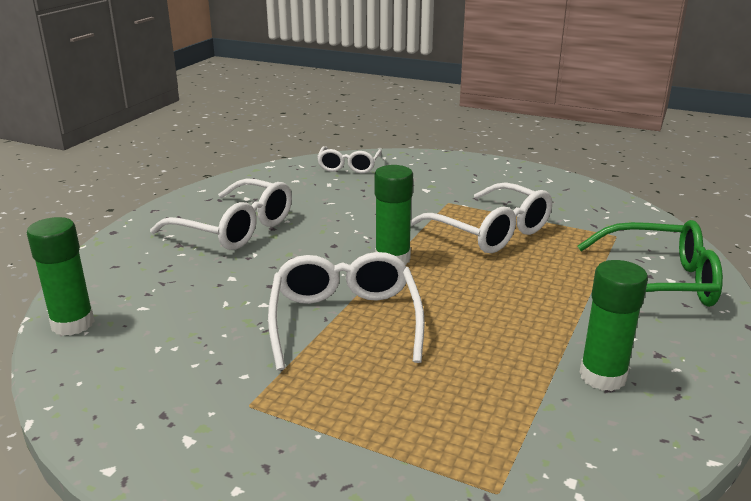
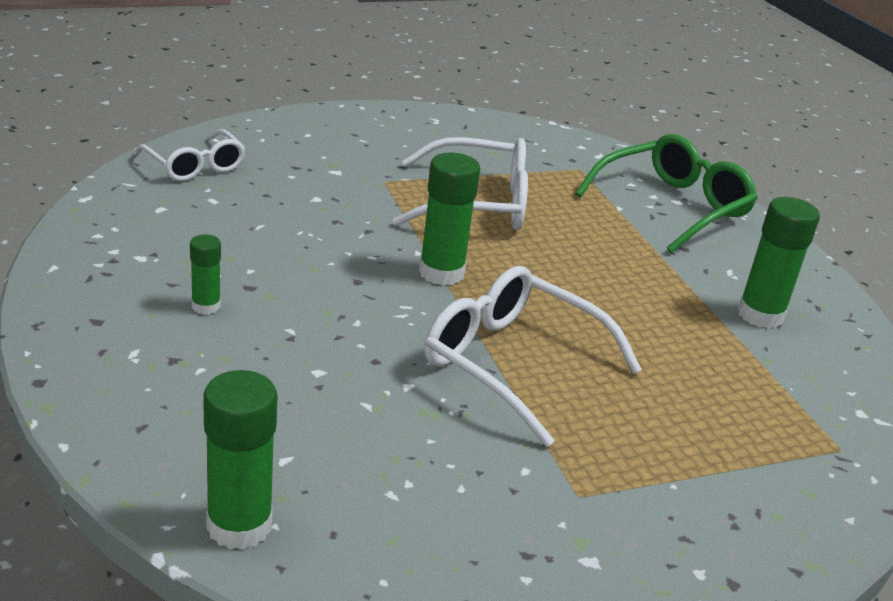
camera: 50 degrees left, 5 degrees up
(235, 228) = (206, 306): white glasses -> green glue stick

